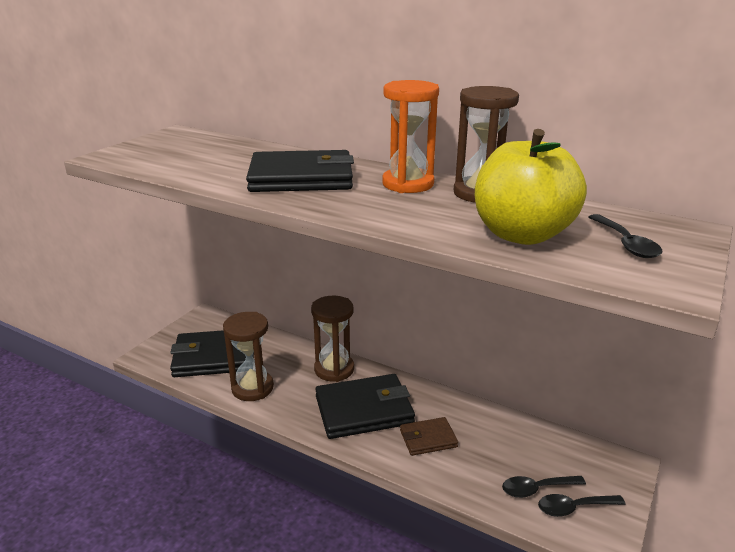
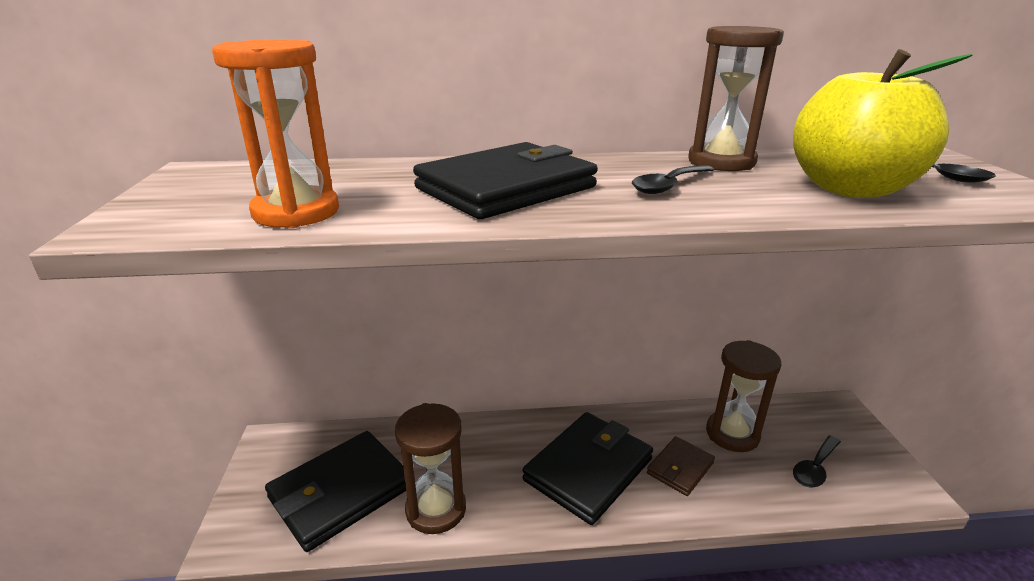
camera: 35 degrees left, 0 degrees up
(334, 369) = (507, 437): brown hourglass -> brown hourglass (732, 434)
(408, 184) = (636, 168): orange hourglass -> orange hourglass (296, 212)
(574, 508) = (857, 469): black spoon -> black spoon (669, 186)

